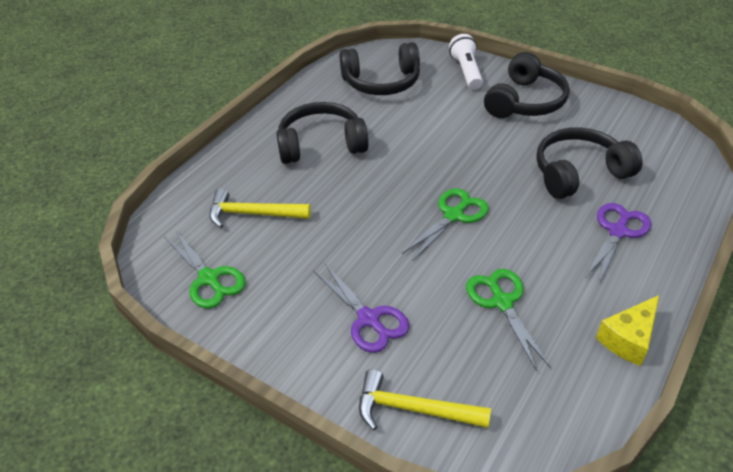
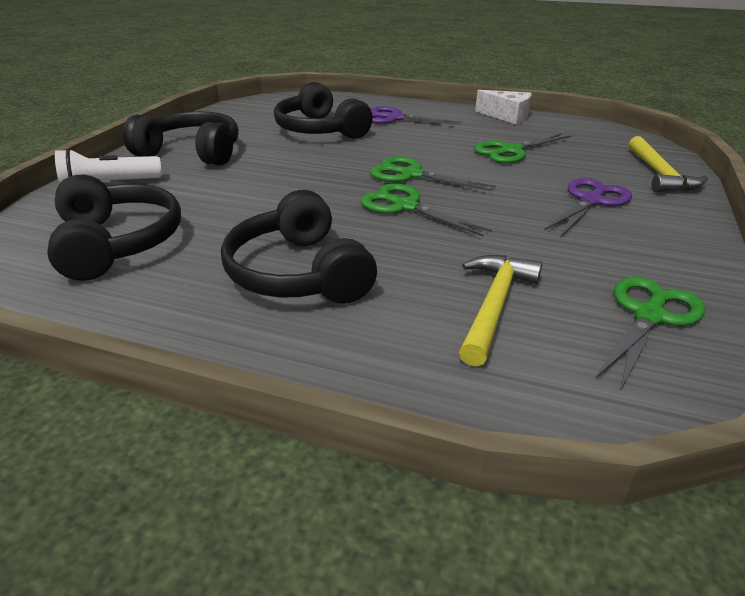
camera: 105 degrees left, 10 degrees down
(253, 214) = (494, 305): yellow hammer -> yellow hammer turned 150 degrees counterclockwise
(393, 201) = (405, 206): none -> green scissors
(629, 339) = (507, 116): yellow cheese -> white cheese

